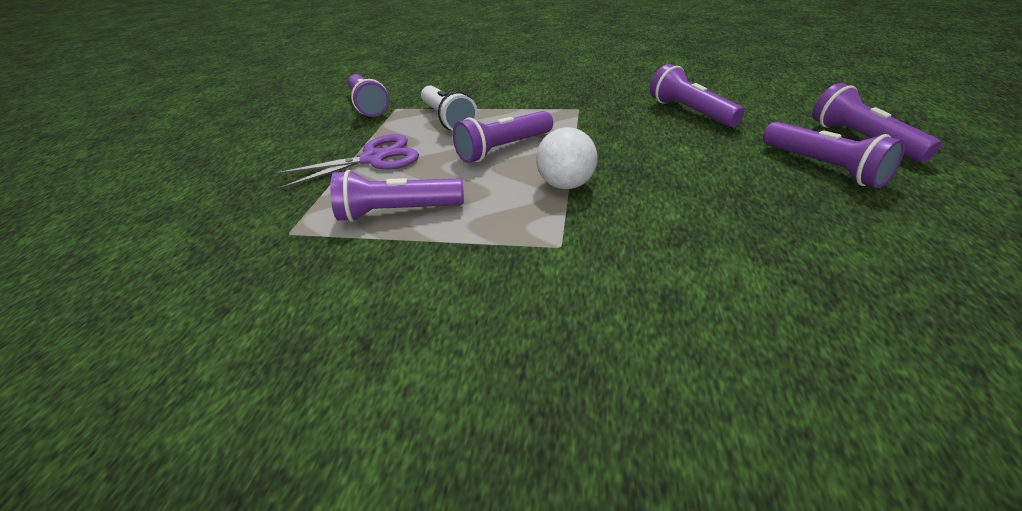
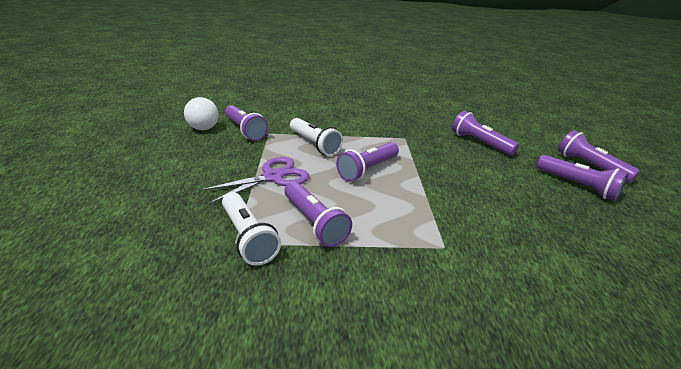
camera: 15 degrees left, 5 degrees down
(306, 227) = (248, 237): none -> white flashlight
(397, 212) = (314, 222): purple flashlight -> purple flashlight turned 105 degrees counterclockwise
(566, 185) = (425, 199): white ball -> white ball (204, 128)

